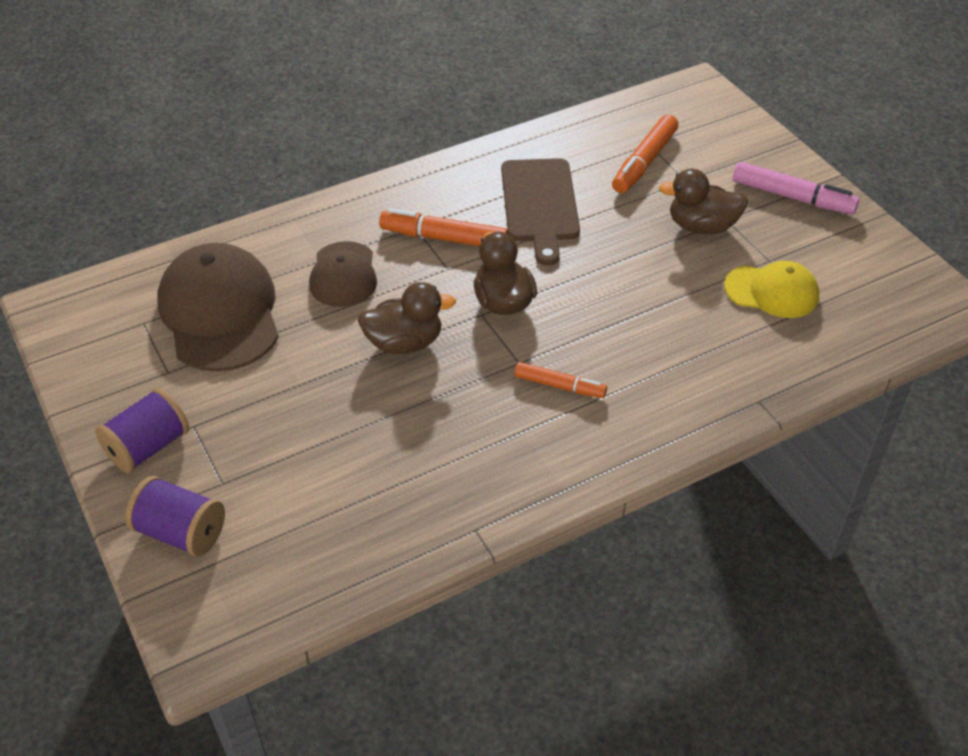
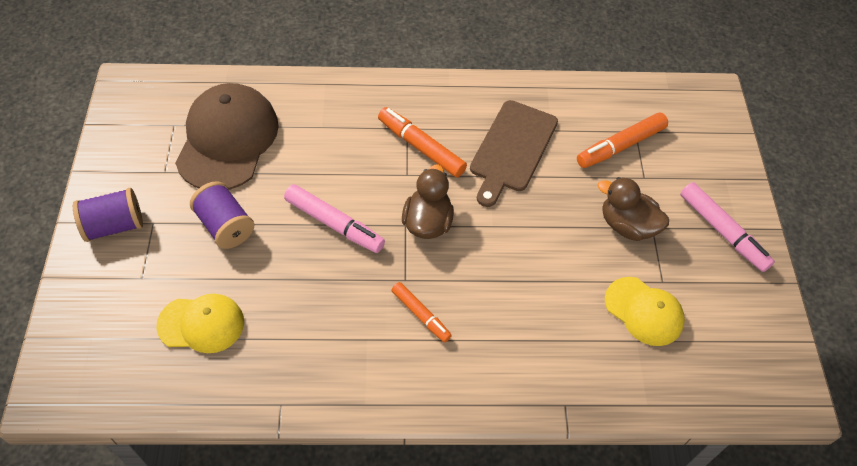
camera: 25 degrees right, 10 degrees up
(181, 532) = (91, 303): purple spool -> purple spool (225, 226)
(328, 496) = (201, 324): none -> yellow cap
(343, 275) = (329, 146): brown cap -> none
(404, 343) = (334, 224): brown duck -> pink marker

